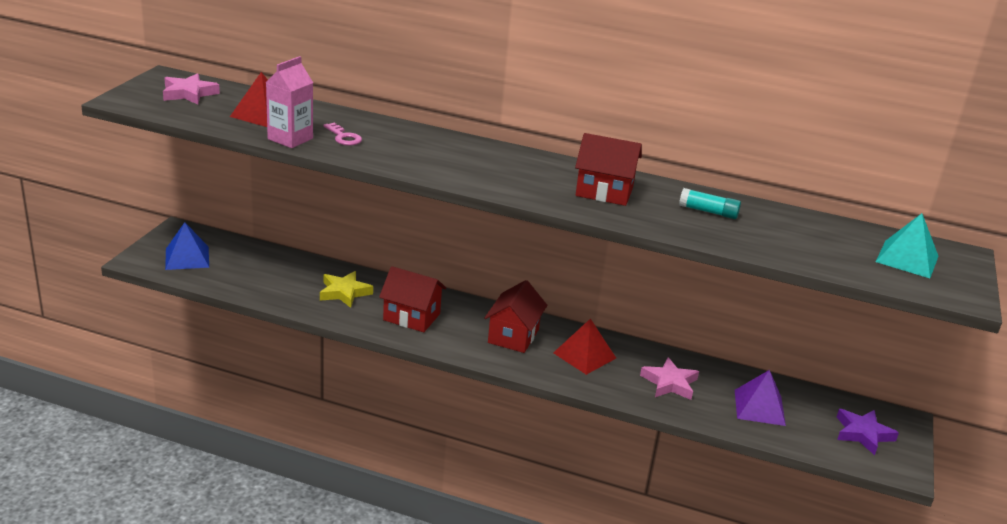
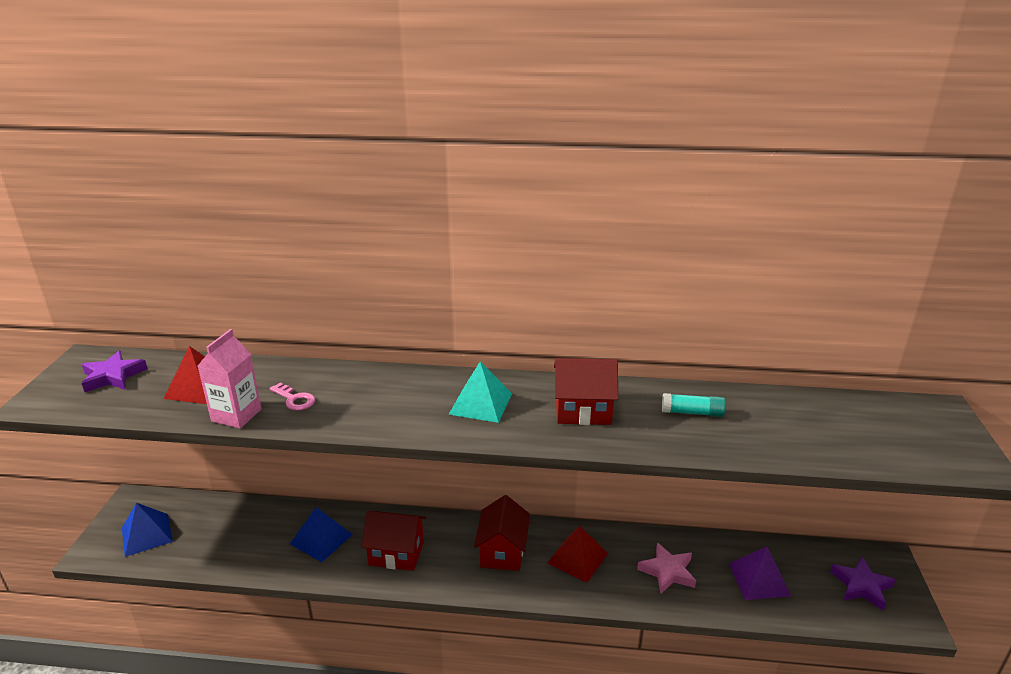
camera: 10 degrees left, 0 degrees up
(189, 93) = (113, 376): pink star -> purple star
(344, 292) = (321, 539): yellow star -> blue pyramid
(907, 259) = (900, 428): turquoise pyramid -> turquoise pyramid (481, 403)

